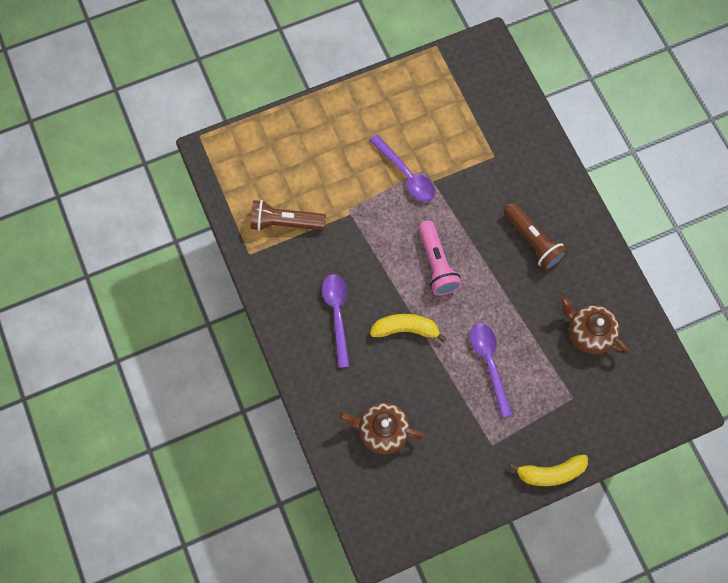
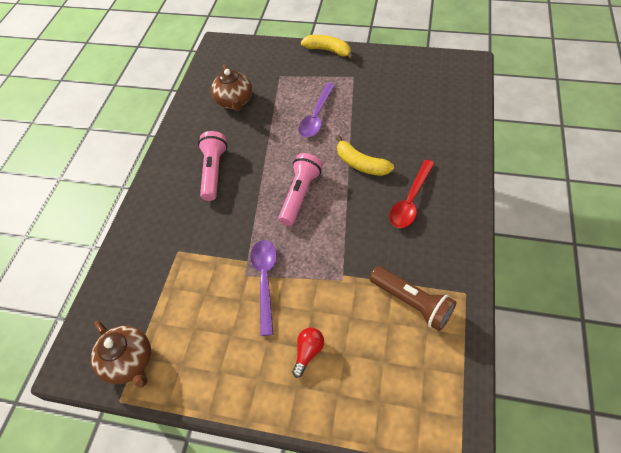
camera: 140 degrees left, 15 degrees down
(336, 145) = (308, 352): none -> red light bulb
(337, 314) = (410, 200): purple spoon -> red spoon
(382, 431) = (424, 114): brown teapot -> brown teapot (130, 362)
(532, 242) = (214, 171): brown flashlight -> pink flashlight

